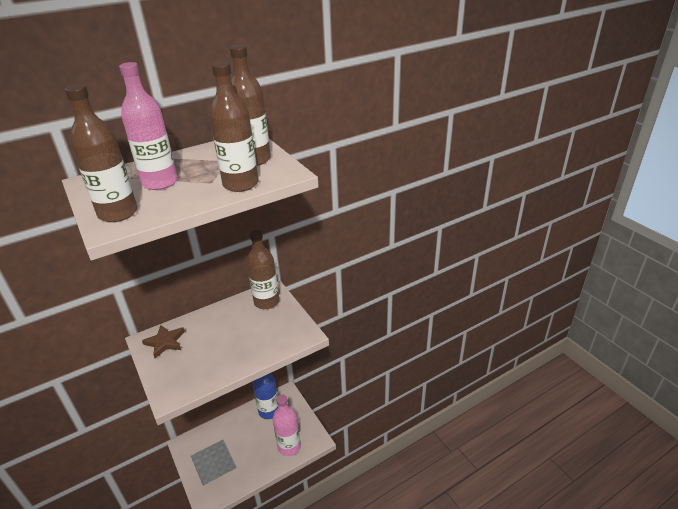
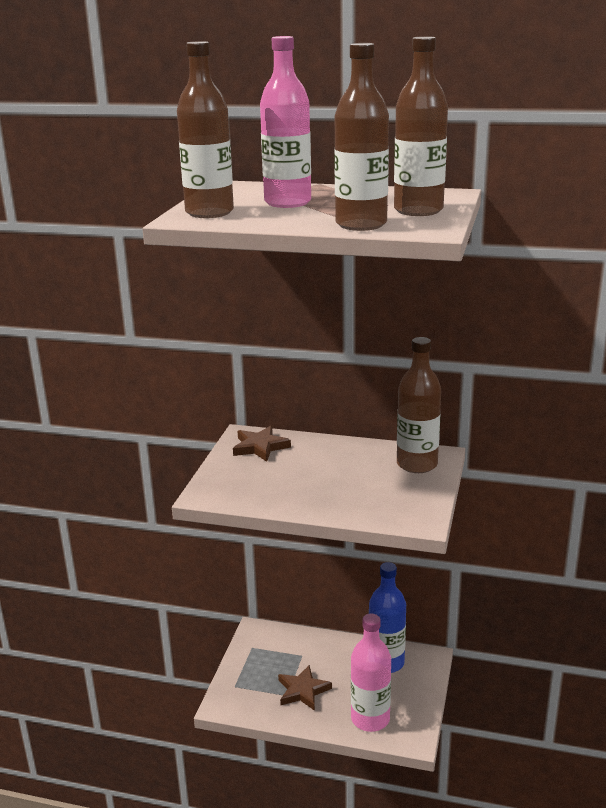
camera: 45 degrees right, 10 degrees down
(242, 458) = (303, 691): none -> brown star

